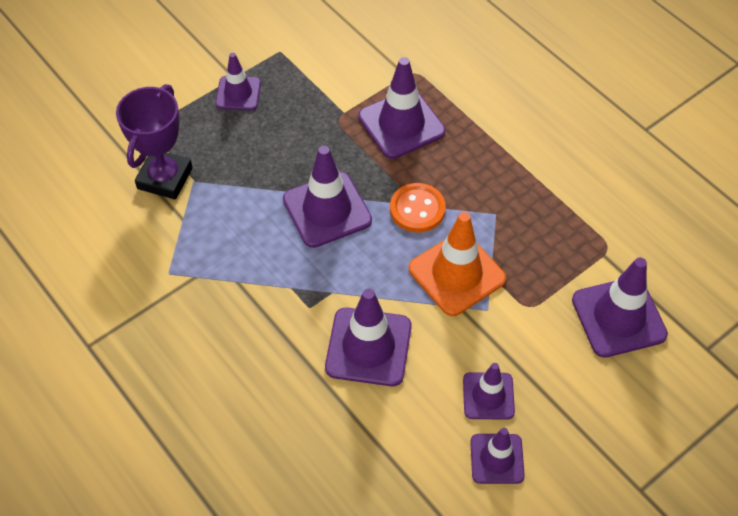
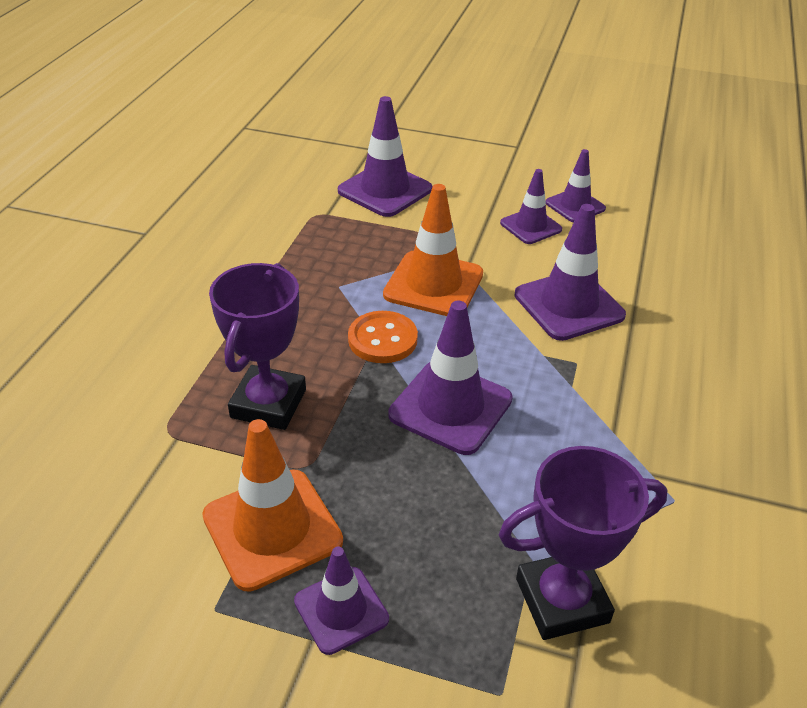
camera: 125 degrees left, 15 degrees down
(307, 88) = (272, 528): none -> orange traffic cone
(401, 124) = (268, 404): purple traffic cone -> purple trophy

